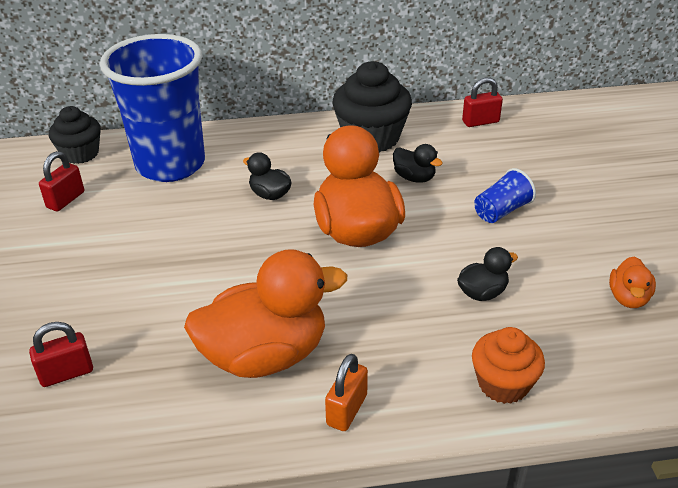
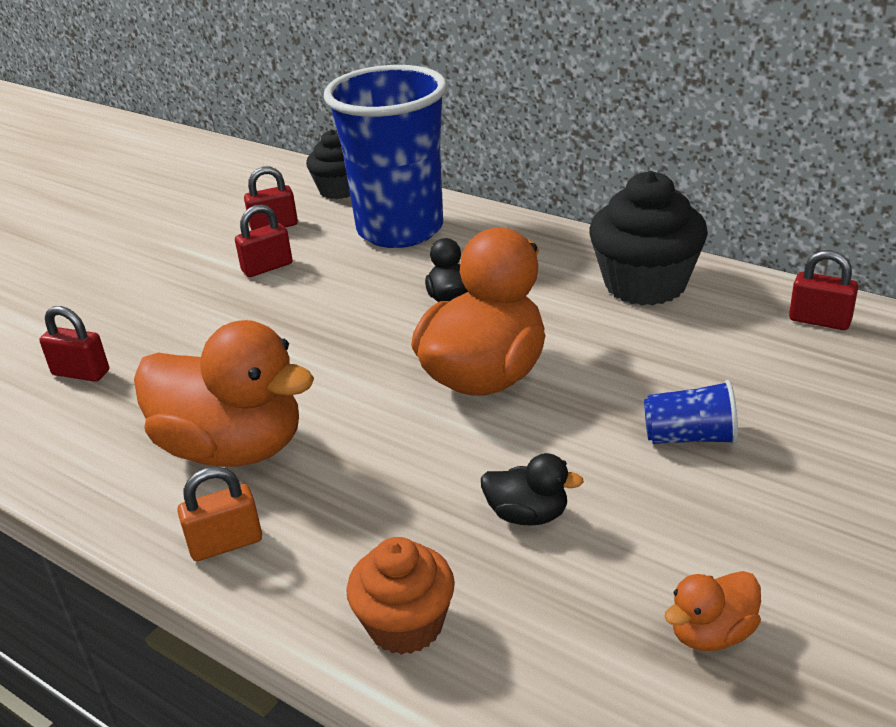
camera: 45 degrees right, 5 degrees down
(106, 231) = (267, 267): none -> red padlock
(414, 178) = (633, 349): black duck -> none

